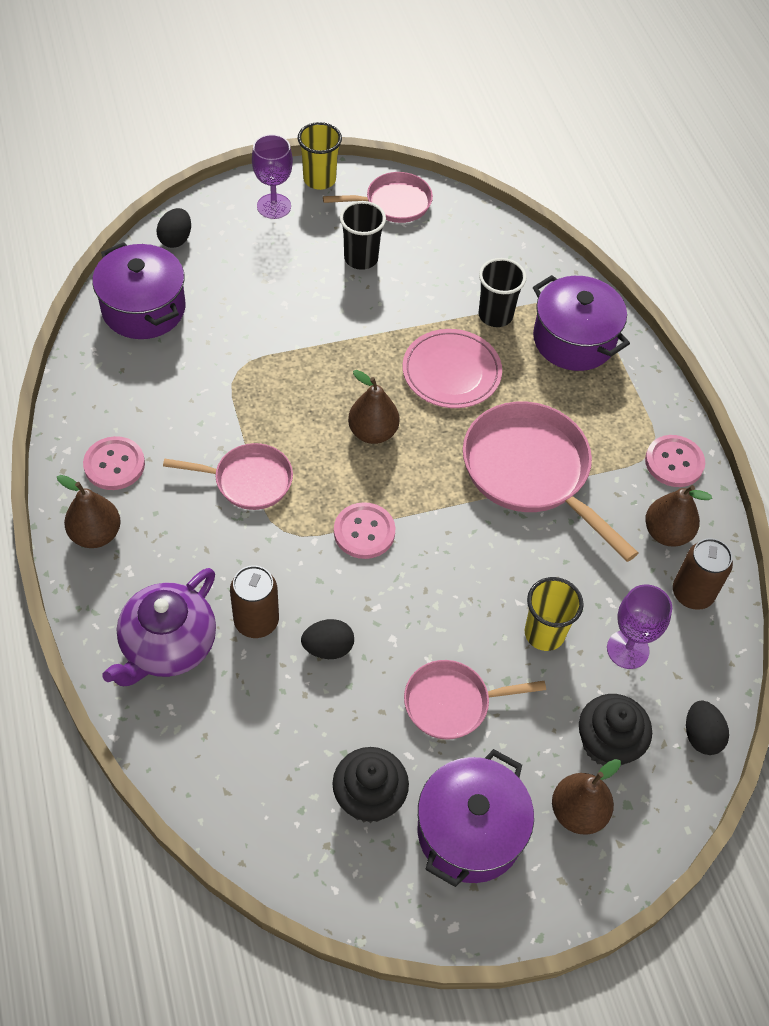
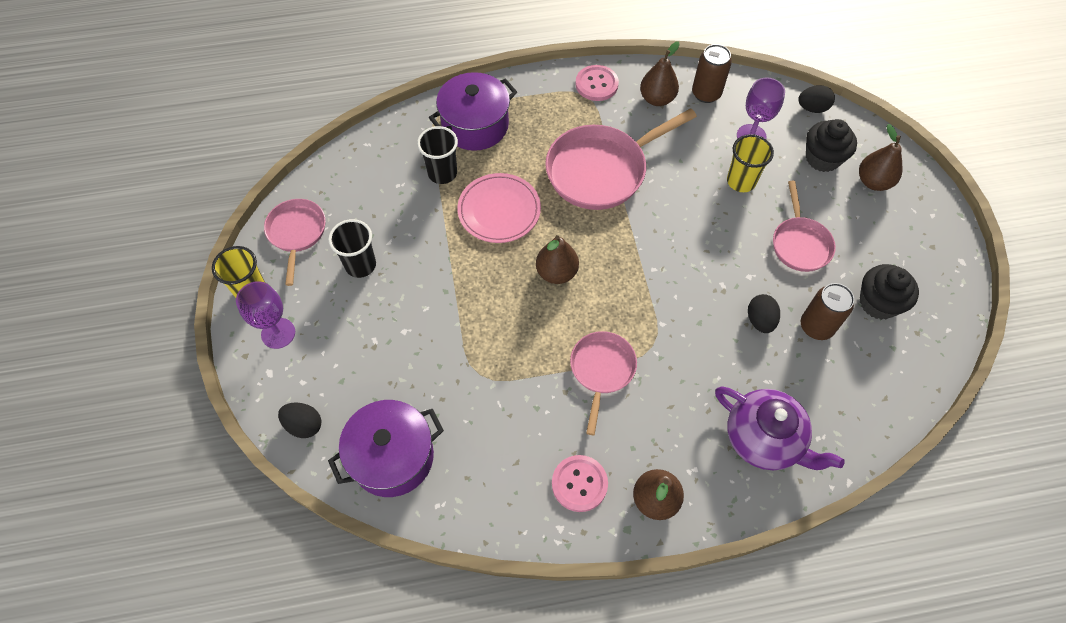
camera: 80 degrees left, 5 degrees up
(256, 621) = (738, 370): brown can -> brown can (816, 326)
(364, 532) = (654, 287): pink button -> none
(469, 831) = (895, 244): purple pot -> none

